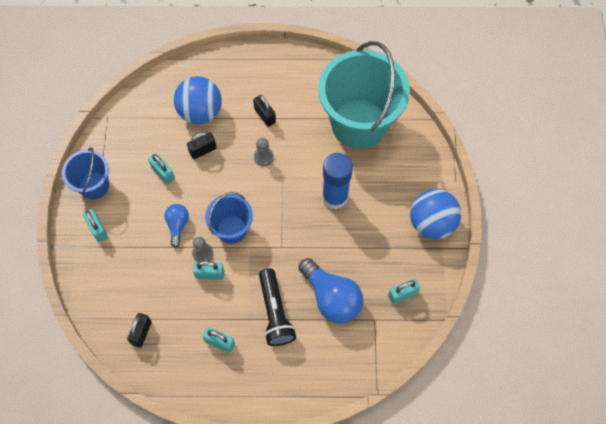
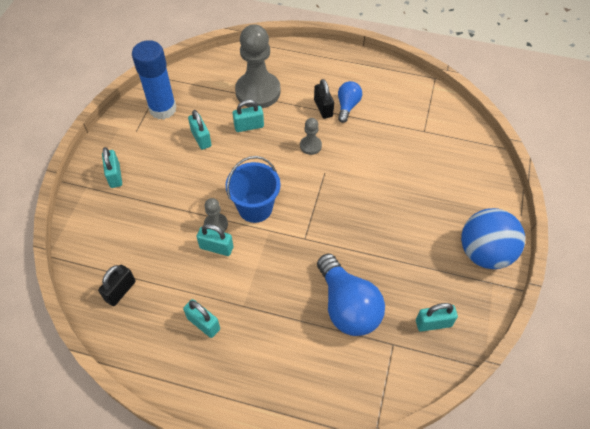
camera: 15 degrees right, 10 degrees down
(94, 185) = (127, 134): blue bucket -> none
(177, 225) = (198, 191): blue light bulb -> blue light bulb (347, 106)
(200, 112) = (258, 91): blue ball -> grey pawn
(203, 150) = (249, 126): black padlock -> turquoise padlock
(275, 312) = (277, 306): black flashlight -> none
(335, 197) = (378, 201): blue glue stick -> blue glue stick (163, 109)
(359, 123) = (422, 136): turquoise bucket -> none

